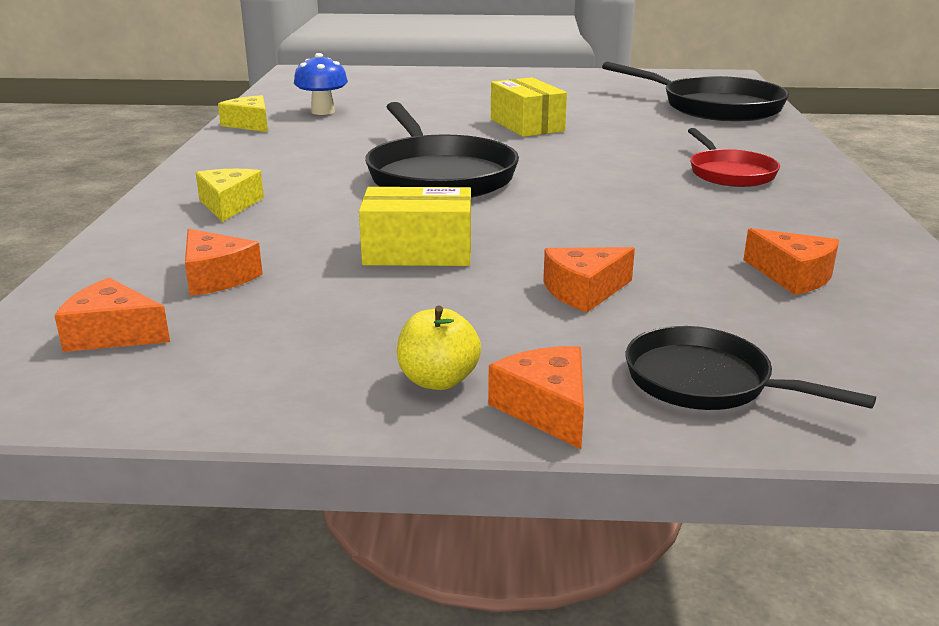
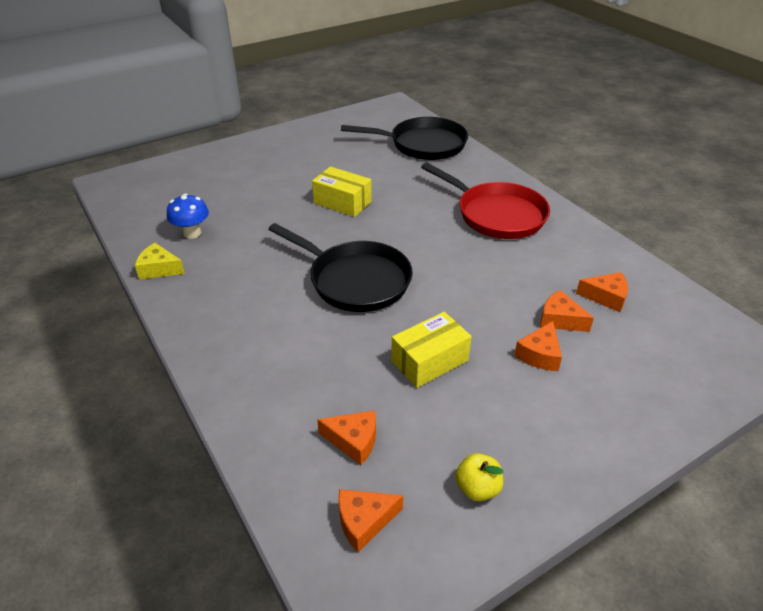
camera: 35 degrees left, 15 degrees up
(229, 205) = (268, 368): yellow cheese -> none
(438, 380) = (555, 459): yellow apple -> yellow apple (477, 488)
(546, 409) = (615, 451): orange cheese -> orange cheese (560, 319)
(706, 382) = (650, 396): black pan -> none
(729, 173) = (496, 214): red pan -> red pan, size x1.73

